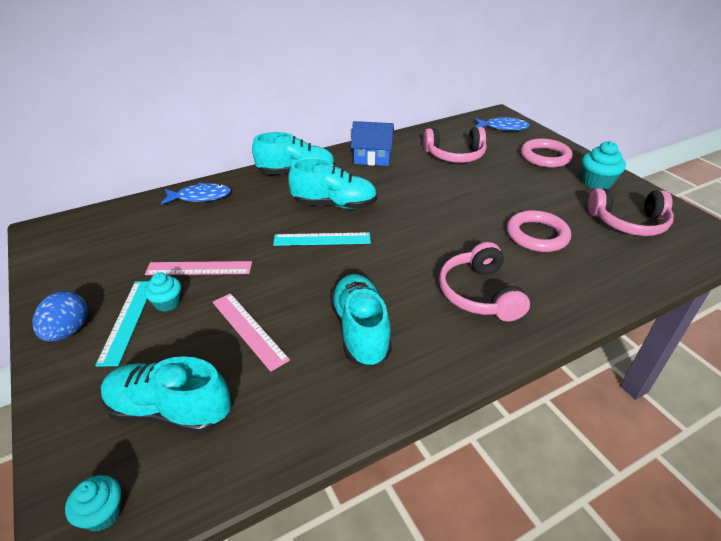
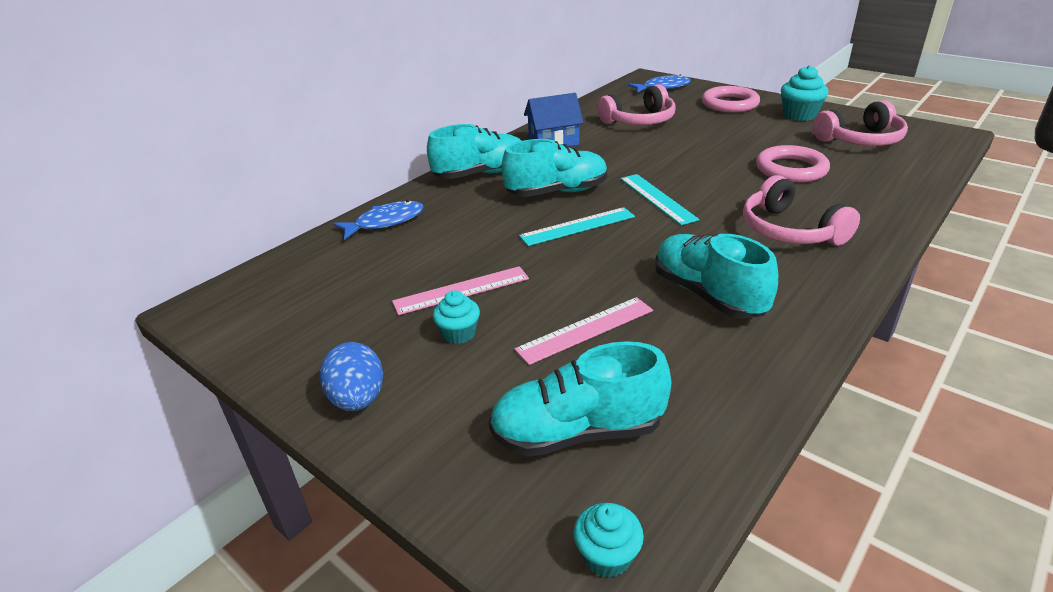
camera: 20 degrees left, 5 degrees down
(128, 320) = (427, 365): turquoise ruler -> turquoise ruler (657, 198)
(248, 330) = (586, 330): pink ruler -> pink ruler turned 60 degrees counterclockwise

